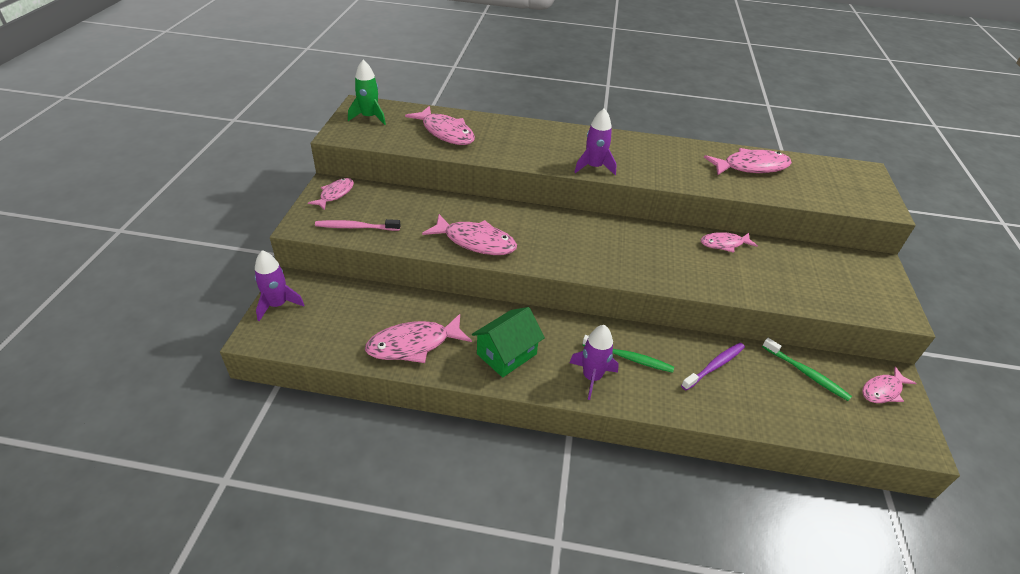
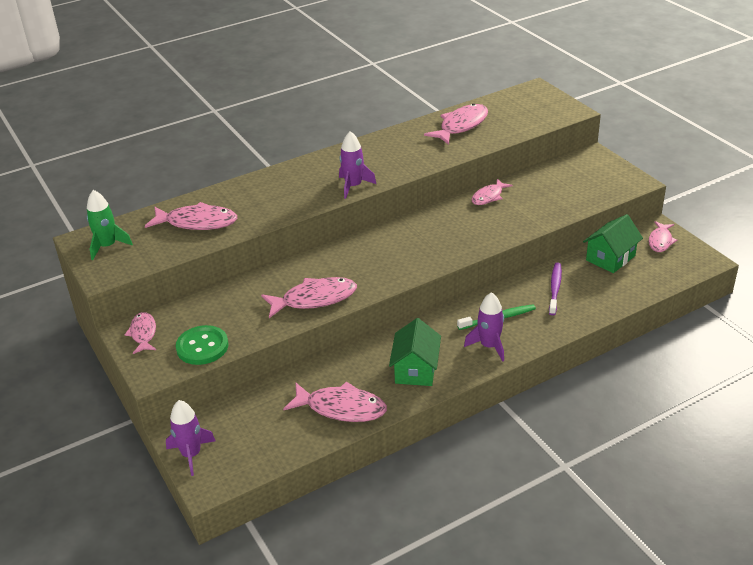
camera: 35 degrees left, 5 degrees down
(356, 227) = (202, 347): pink toothbrush -> green button
(413, 344) = (341, 408): pink fish -> pink fish turned 105 degrees counterclockwise
(806, 373) = (610, 258): green toothbrush -> green house

